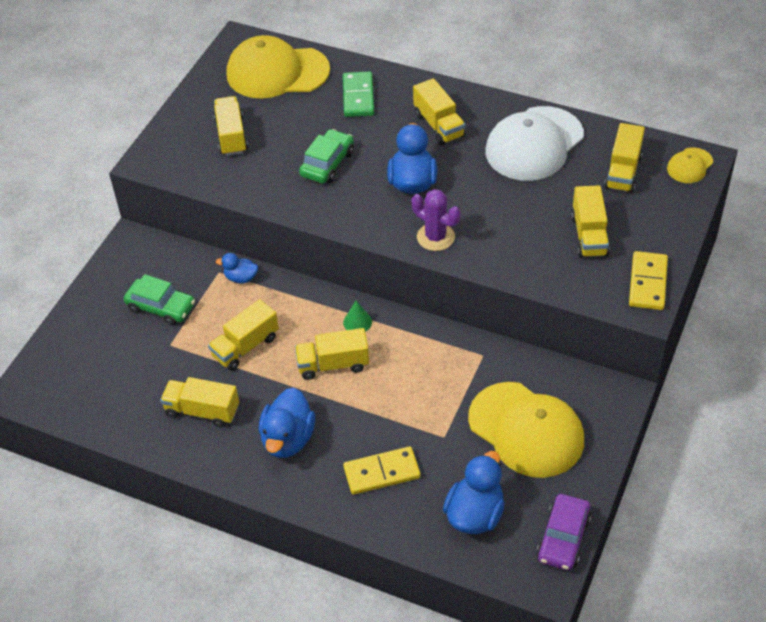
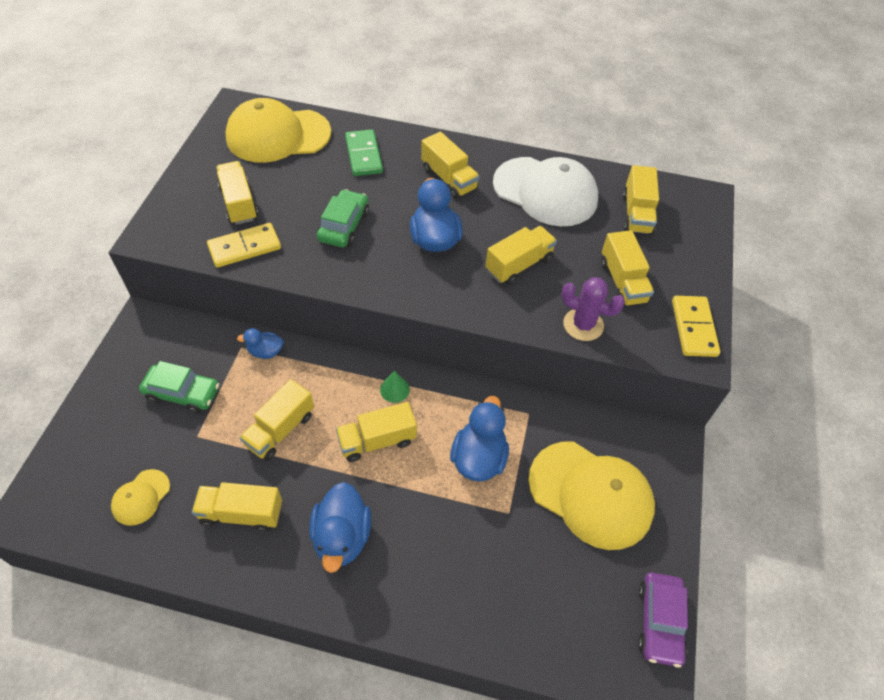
camera: 15 degrees left, 5 degrees up
(382, 472) = (451, 565): yellow domino -> yellow domino (244, 247)
(435, 237) = (470, 296): purple cactus -> purple cactus (583, 325)
(475, 514) = (560, 605): blue duck -> blue duck (478, 458)
(489, 212) = (519, 265): none -> yellow truck
(534, 144) = (545, 192): white cap -> white cap turned 90 degrees counterclockwise
(689, 166) = (696, 203): yellow cap -> yellow cap (141, 497)

